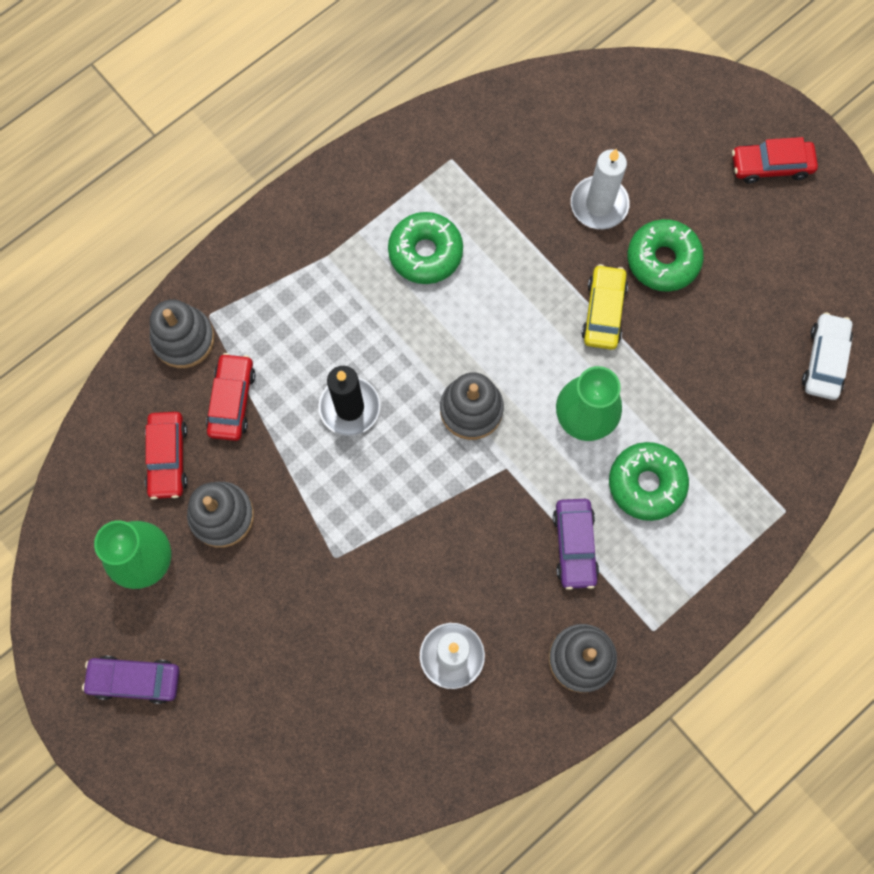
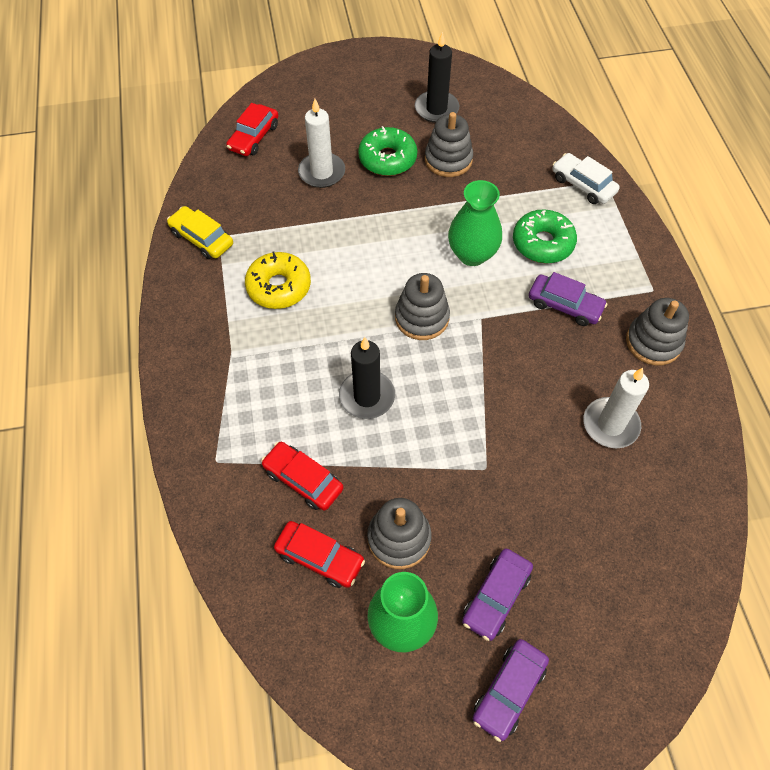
camera: 60 degrees left, 15 degrees down
(183, 339) = (222, 491): grey stacking toy -> grey stacking toy (448, 160)
(212, 629) = (496, 597): none -> purple car
(425, 253) = (279, 287): green donut -> yellow donut
(603, 311) = (401, 207): yellow car -> yellow car (202, 238)
(771, 166) = (364, 78): red car -> red car (254, 137)
(775, 270) = (436, 109): none -> black candle
(824, 360) = (514, 115): white car -> white car (583, 185)

